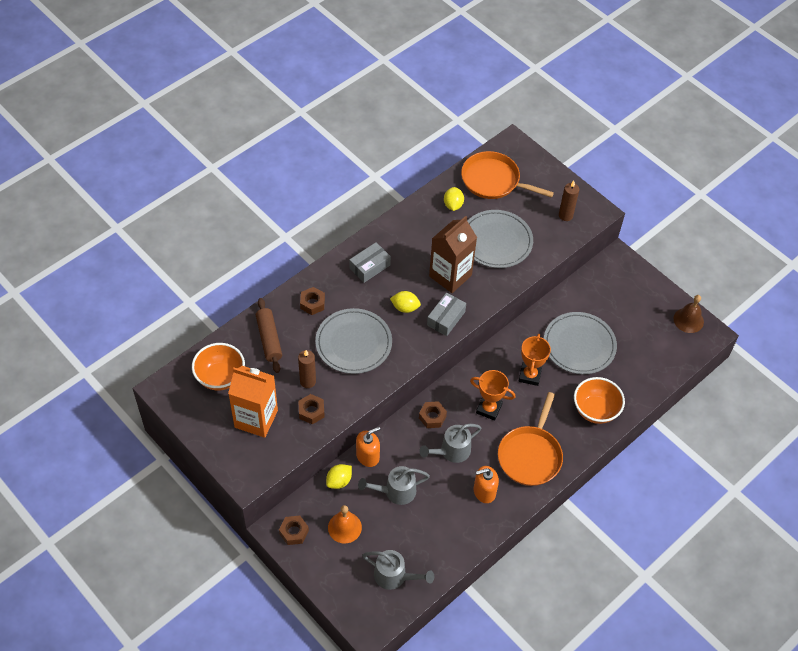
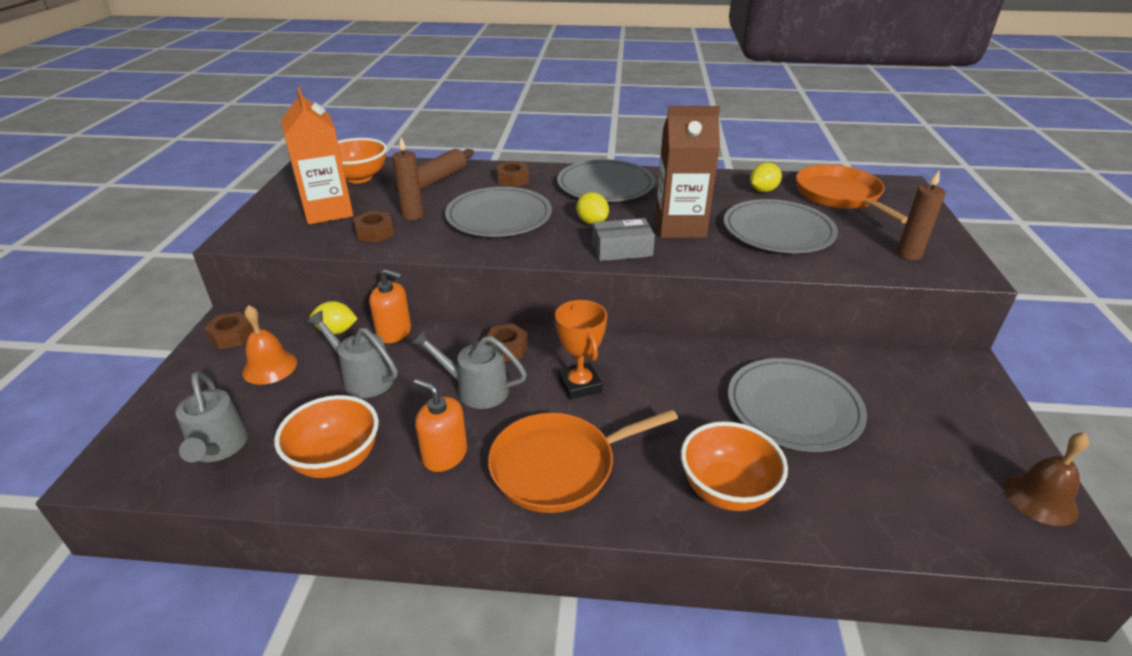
camera: 50 degrees right, 20 degrees down
(369, 267) = (605, 185): grey box -> grey plate
(448, 534) = (336, 460): none -> orange bowl
(530, 375) = (679, 391): orange trophy -> none

